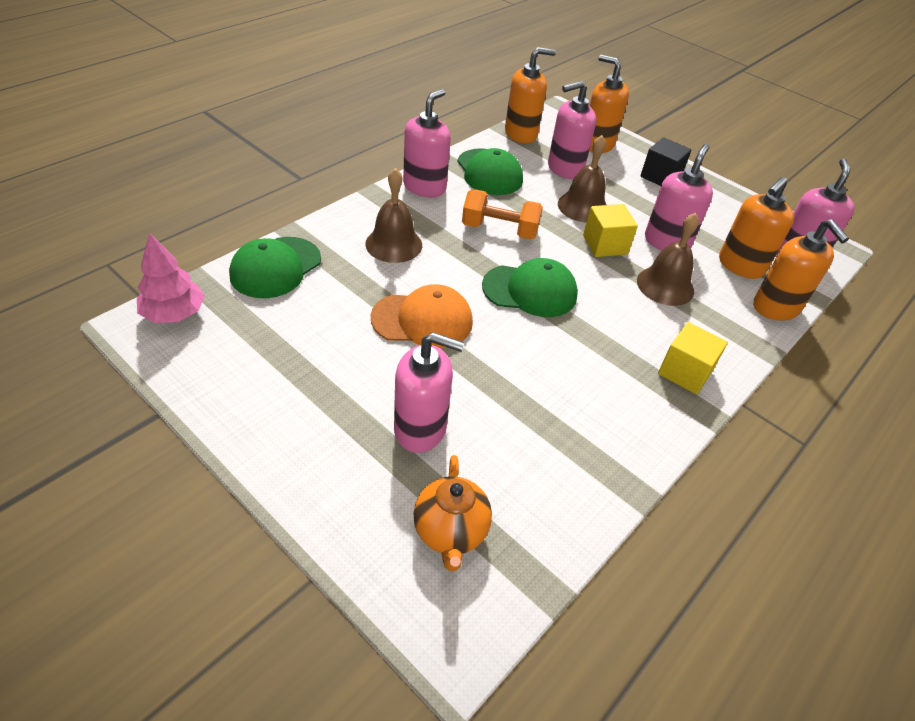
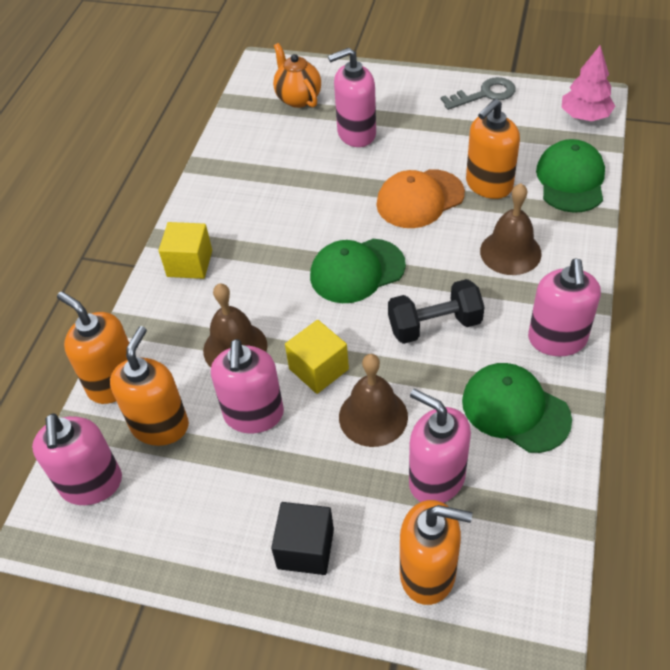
camera: 160 degrees right, 5 degrees up
(229, 397) = (484, 94): none -> grey key
(499, 230) = (434, 325): orange dumbbell -> black dumbbell
(521, 134) = (543, 524): orange soap dispenser -> orange soap dispenser (488, 185)
(564, 169) = (436, 479): pink soap dispenser -> pink soap dispenser turned 90 degrees counterclockwise

